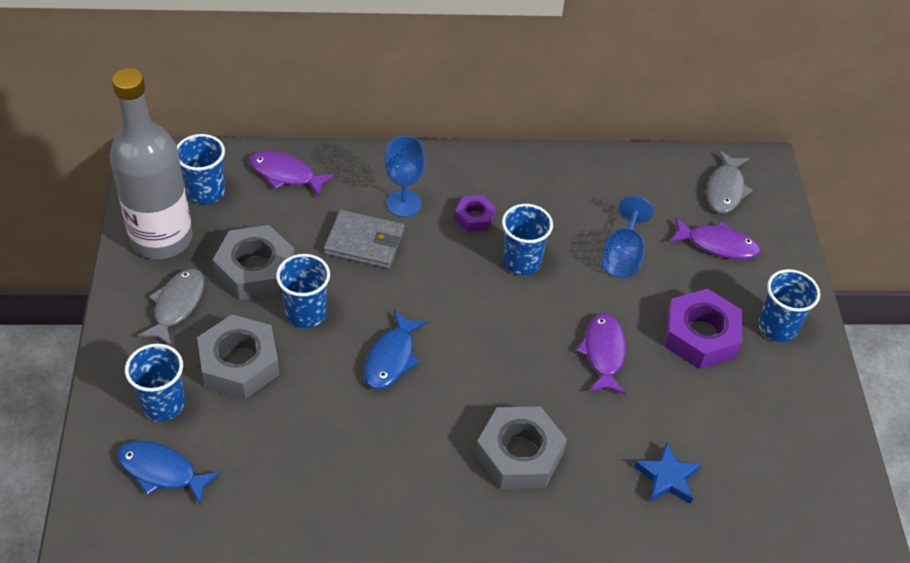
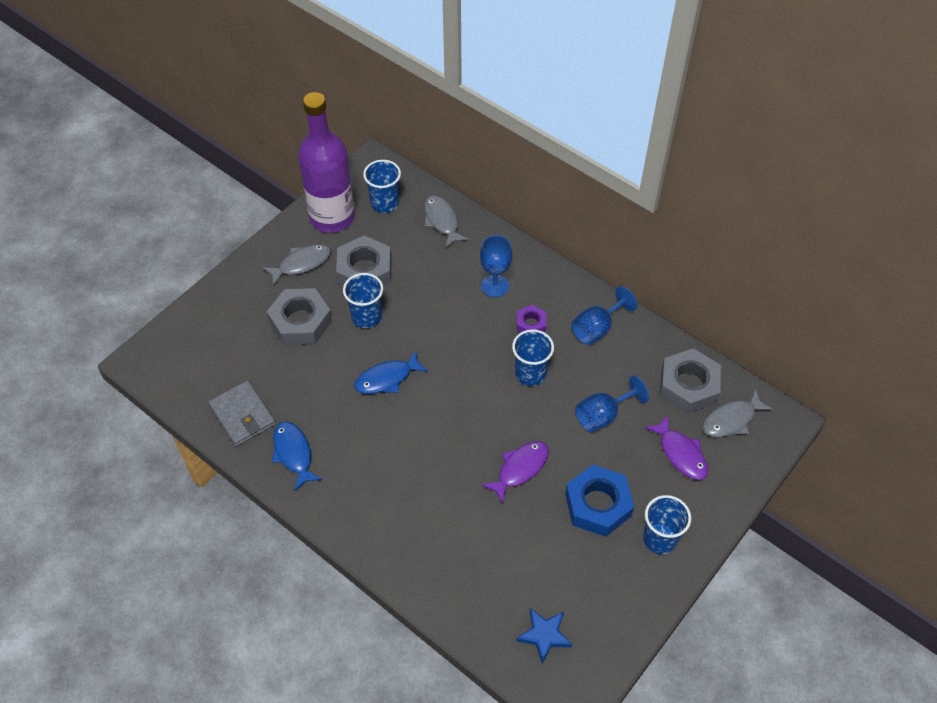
camera: 45 degrees right, 5 degrees up
(161, 238) = (332, 217): grey bottle -> purple bottle
(161, 471) = (203, 355): blue fish -> blue fish (294, 453)
(163, 404) = (239, 317): blue cup -> none
(286, 174) = (442, 221): purple fish -> grey fish
(364, 242) = (444, 295): grey wallet -> grey wallet (242, 415)
(519, 454) = (400, 491): grey nut -> grey nut (688, 386)
(537, 184) = (597, 328): none -> blue goblet
(667, 477) = (474, 575): blue star -> blue star (544, 635)
(700, 336) = (598, 505): purple nut -> blue nut

